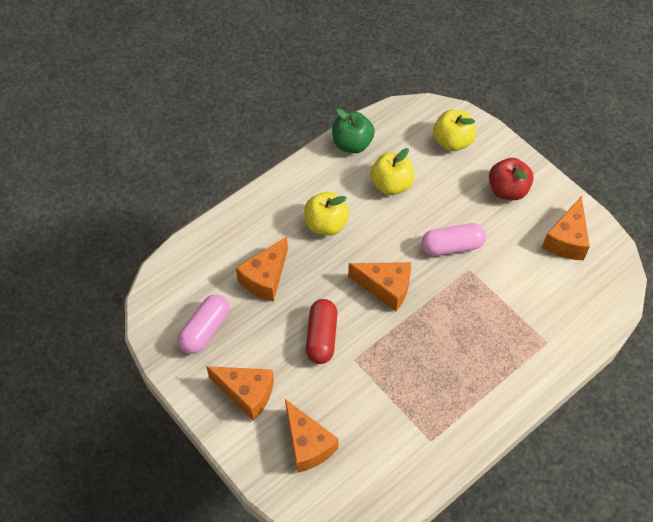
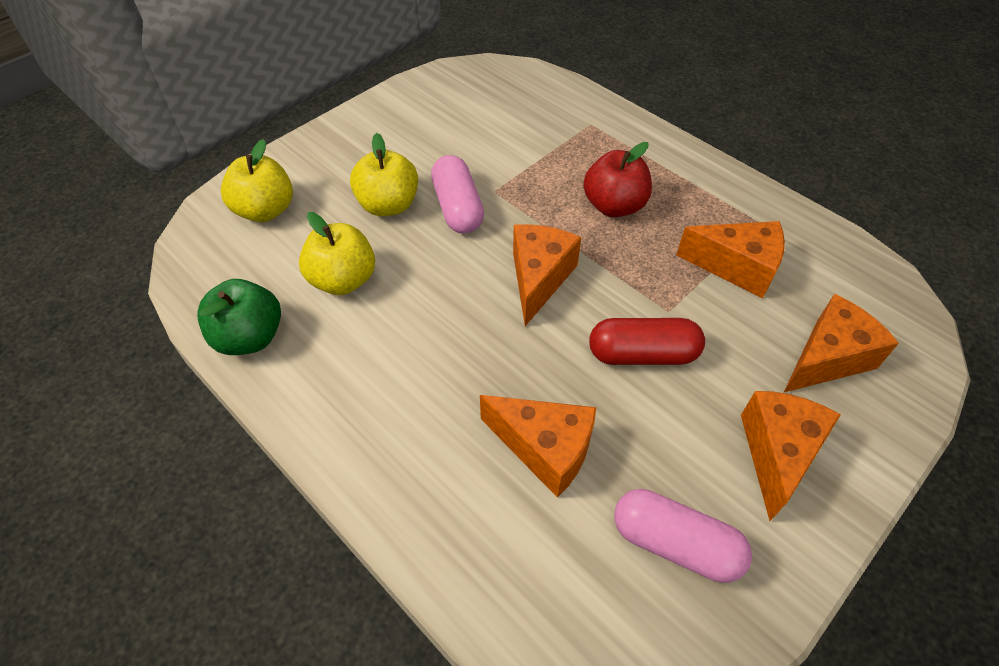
camera: 95 degrees left, 5 degrees down
(326, 224) = (424, 364): yellow apple -> yellow apple (388, 205)
(507, 190) = (360, 154): red apple -> red apple (614, 206)
(566, 240) = (440, 105): orange cheese -> orange cheese (737, 267)

